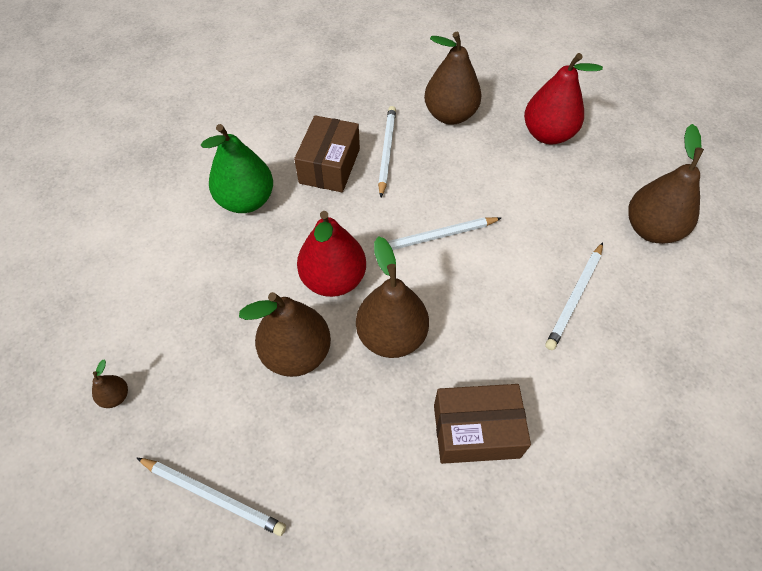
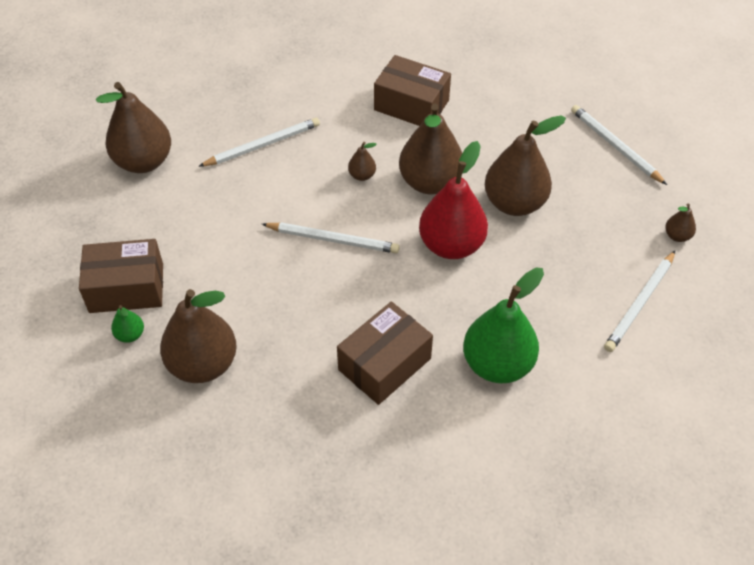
camera: 150 degrees left, 5 degrees down
(386, 151) = (310, 352): white pencil -> white pencil (640, 303)
(459, 311) = (362, 175): none -> brown pear
(512, 111) = (130, 335): none -> green pear
(547, 134) = (126, 288): red pear -> brown box

